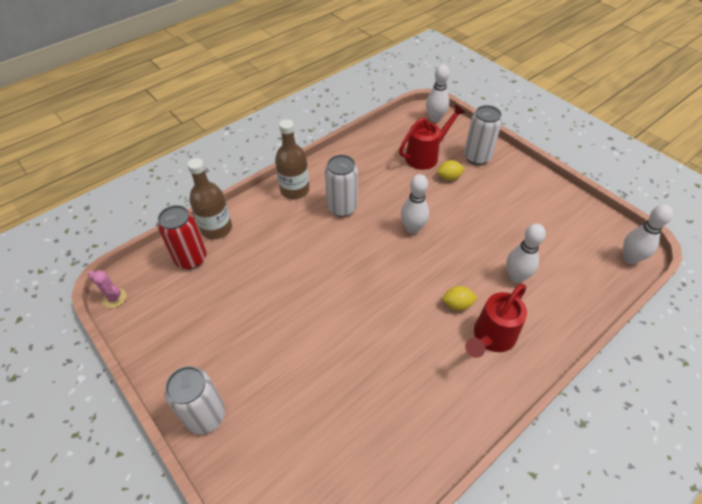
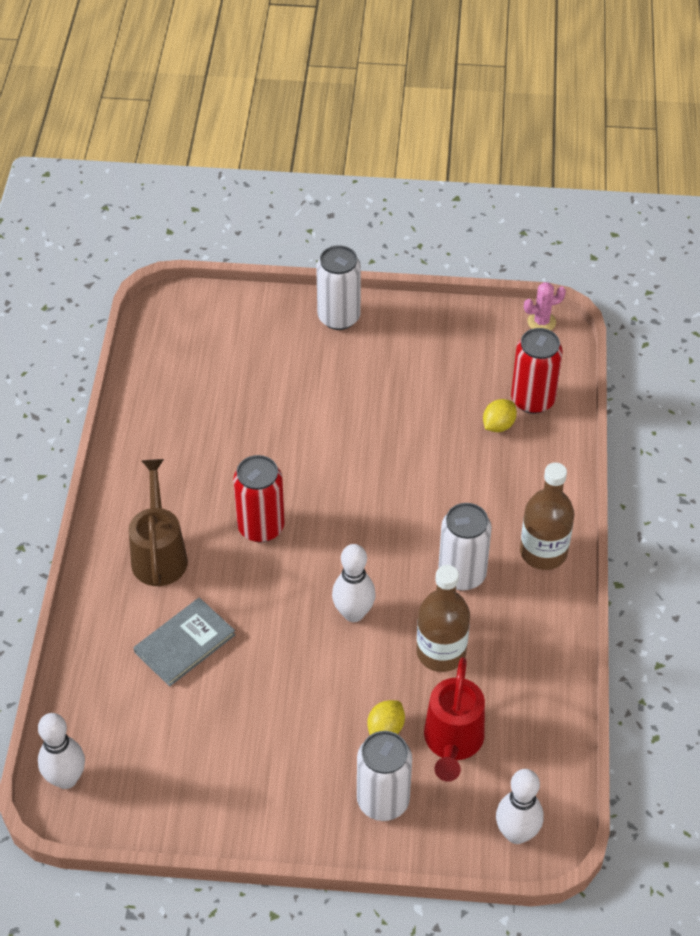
camera: 135 degrees right, 0 degrees up
(216, 228) = (556, 444): brown bottle -> brown bottle (441, 652)
(415, 306) = (261, 527): none -> red can
(457, 304) = (221, 562): yellow lemon -> yellow lemon (498, 425)
(491, 337) = (159, 554): red watering can -> brown watering can
(516, 277) = (184, 643): white bowling pin -> grey book

